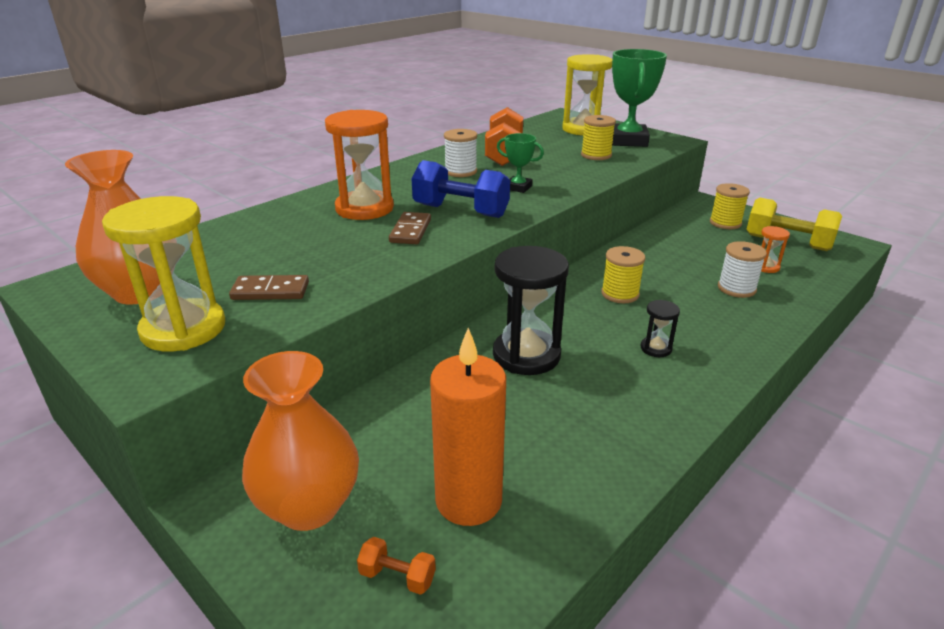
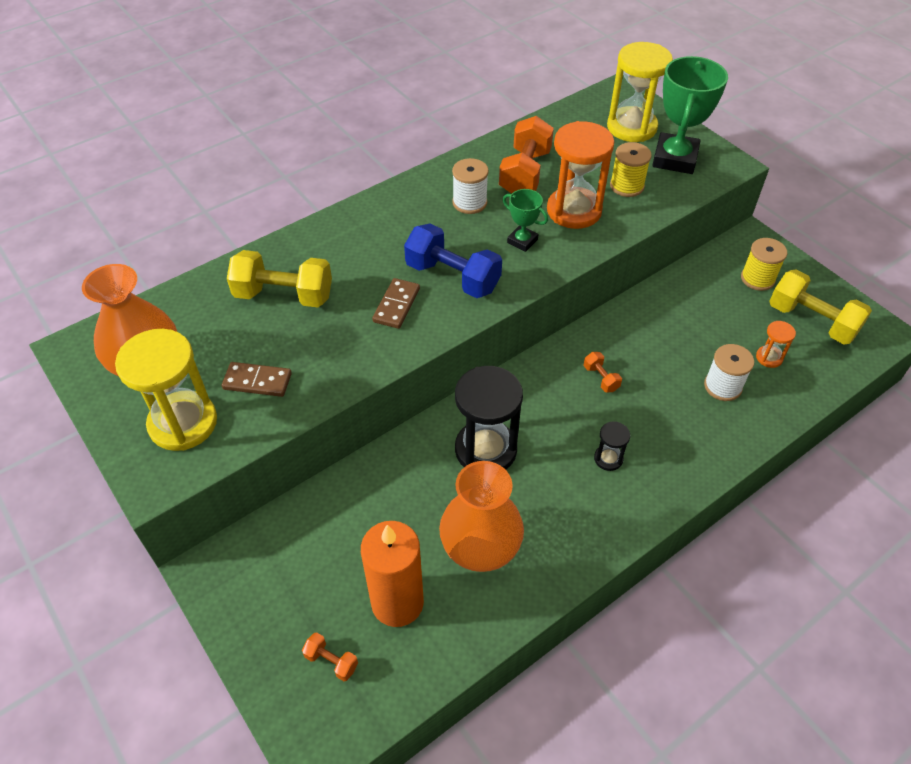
camera: 10 degrees right, 20 degrees up
(291, 234) = (284, 295): none -> yellow dumbbell
(309, 506) = (276, 587): orange vase -> orange vase (480, 549)
(364, 208) = (358, 261): orange hourglass -> orange hourglass (574, 210)
(620, 294) = (601, 378): yellow spool -> orange dumbbell

